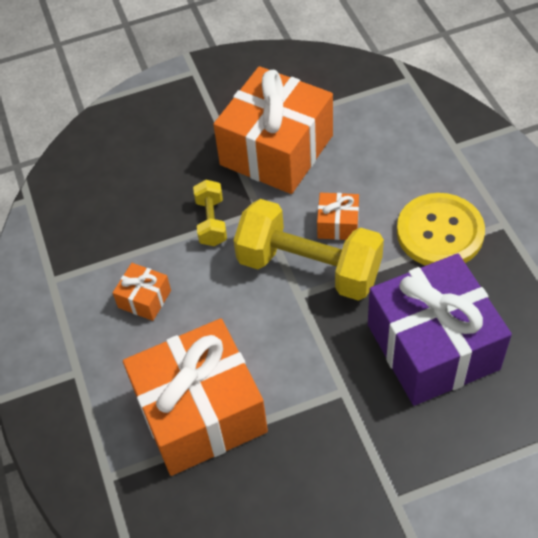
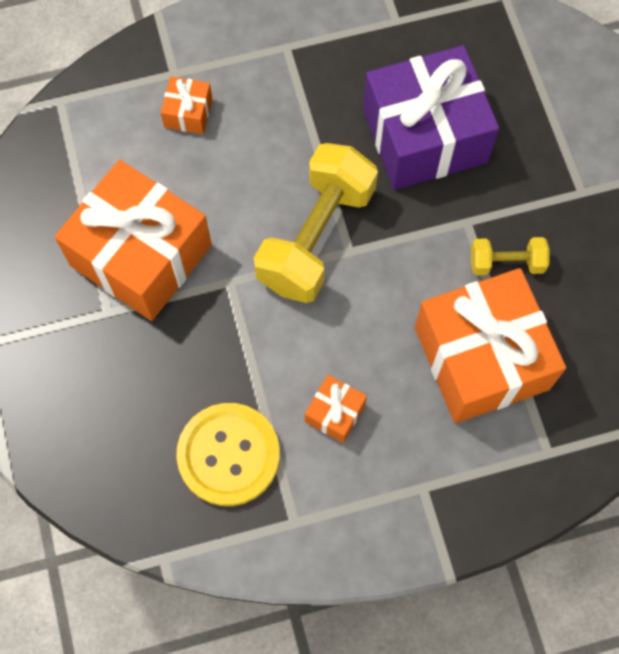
camera: 90 degrees left, 15 degrees up
(211, 222) = (237, 335): yellow dumbbell -> yellow dumbbell (506, 263)
(338, 224) = (262, 202): orange gift -> orange gift (188, 113)
(440, 232) = (288, 106): yellow button -> yellow button (228, 455)

